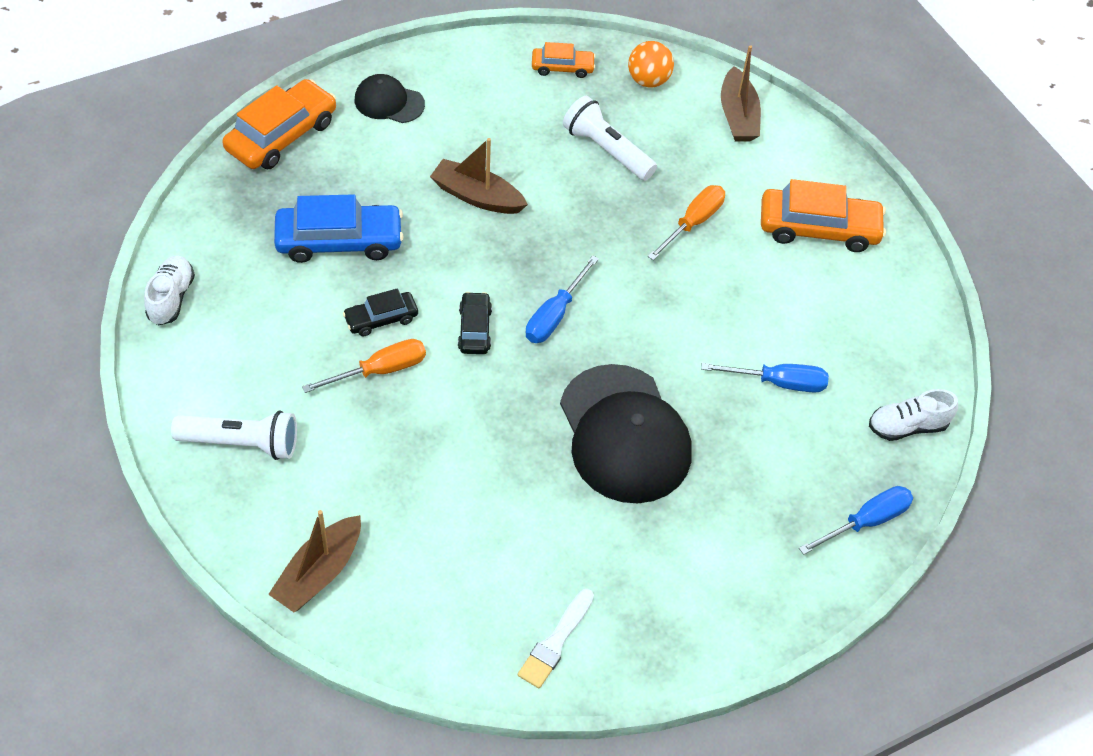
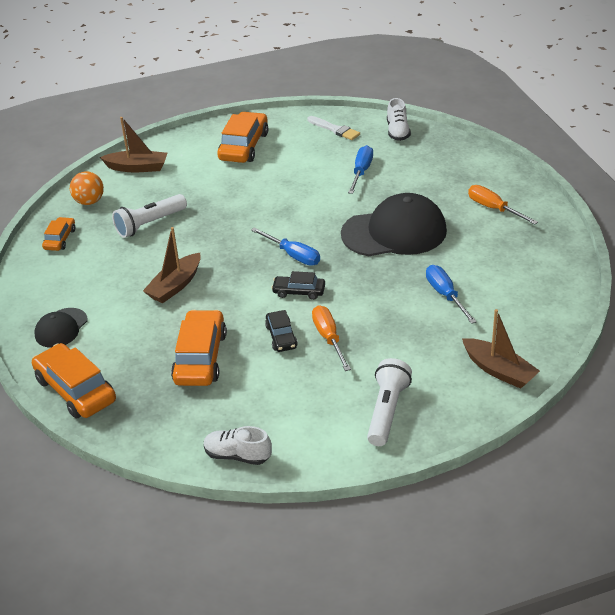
camera: 75 degrees left, 15 degrees down
(339, 241) = (200, 357): blue car -> orange car
(555, 642) = (546, 268): white brush -> white brush (335, 129)
(693, 223) = (226, 193): orange screwdriver -> orange screwdriver (494, 209)
(865, 521) = (461, 152): blue screwdriver -> blue screwdriver (445, 295)

